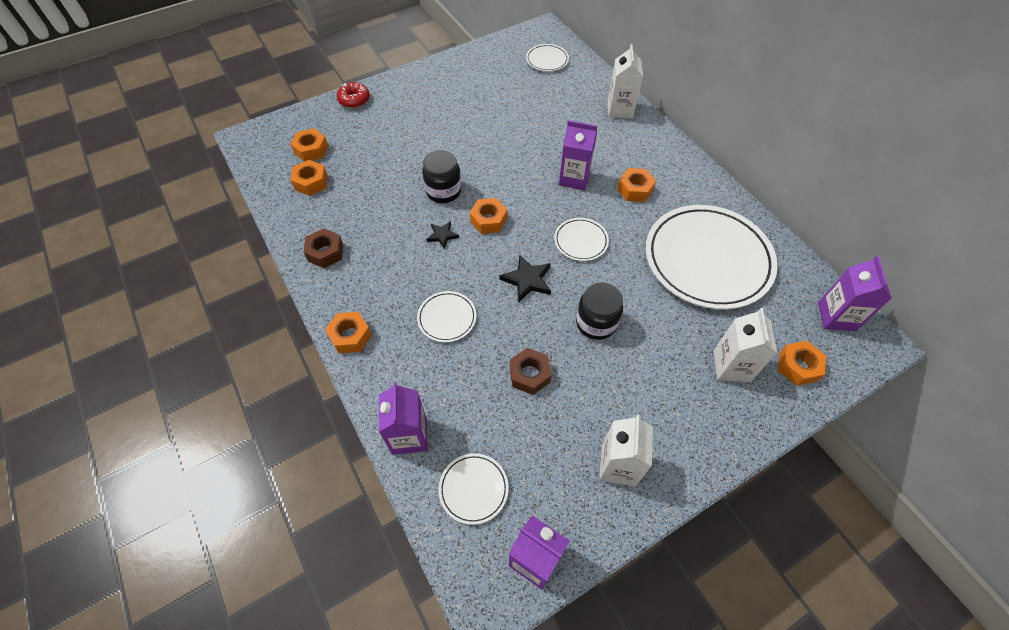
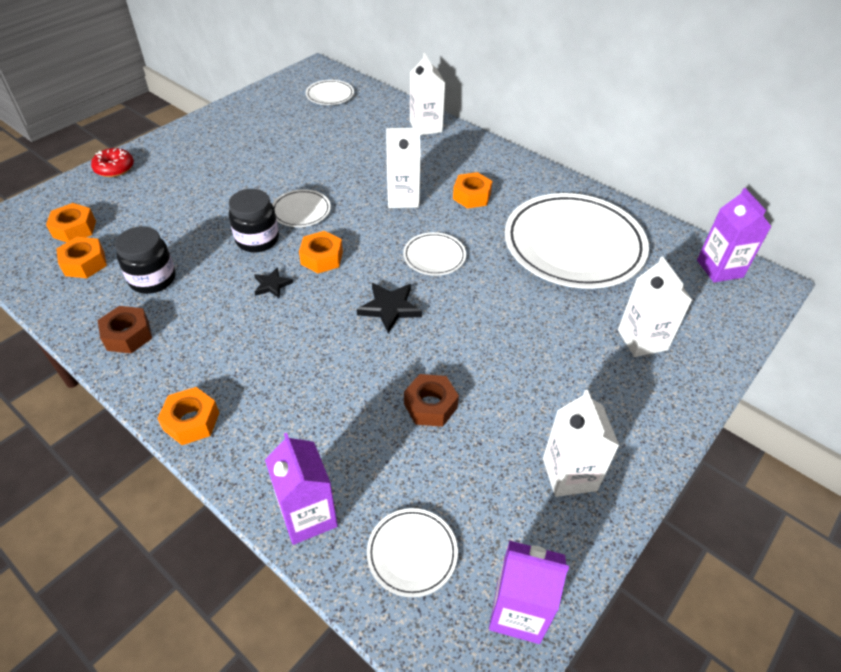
camera: 20 degrees left, 10 degrees down
(447, 318) = (309, 370): white plate -> white plate (301, 211)
(574, 178) = (403, 198): purple carton -> white carton
(596, 323) = (484, 333): black jar -> black jar (153, 279)
(797, 366) = (706, 323): orange nut -> none

